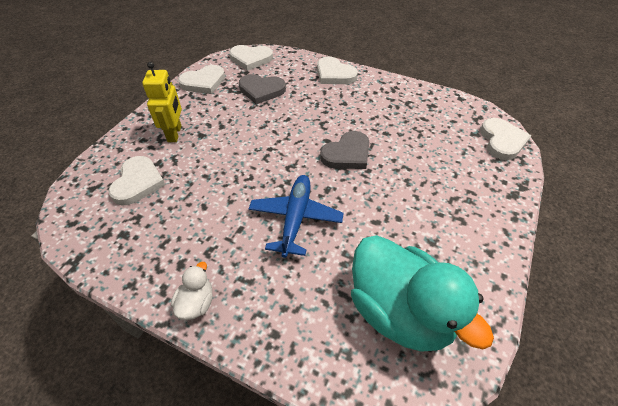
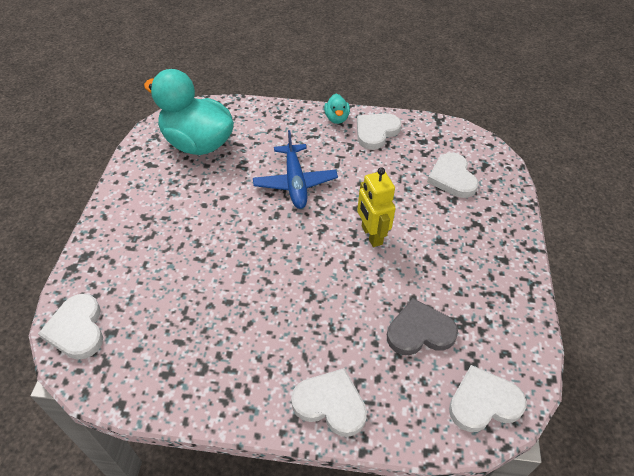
camera: 160 degrees right, 0 degrees up
(175, 134) = (468, 234): yellow robot -> yellow robot (371, 235)
(196, 303) = (336, 118): white duck -> turquoise duck
(203, 82) = (508, 323): white heart -> white heart (376, 132)
(347, 154) = (268, 258): grey heart -> none

